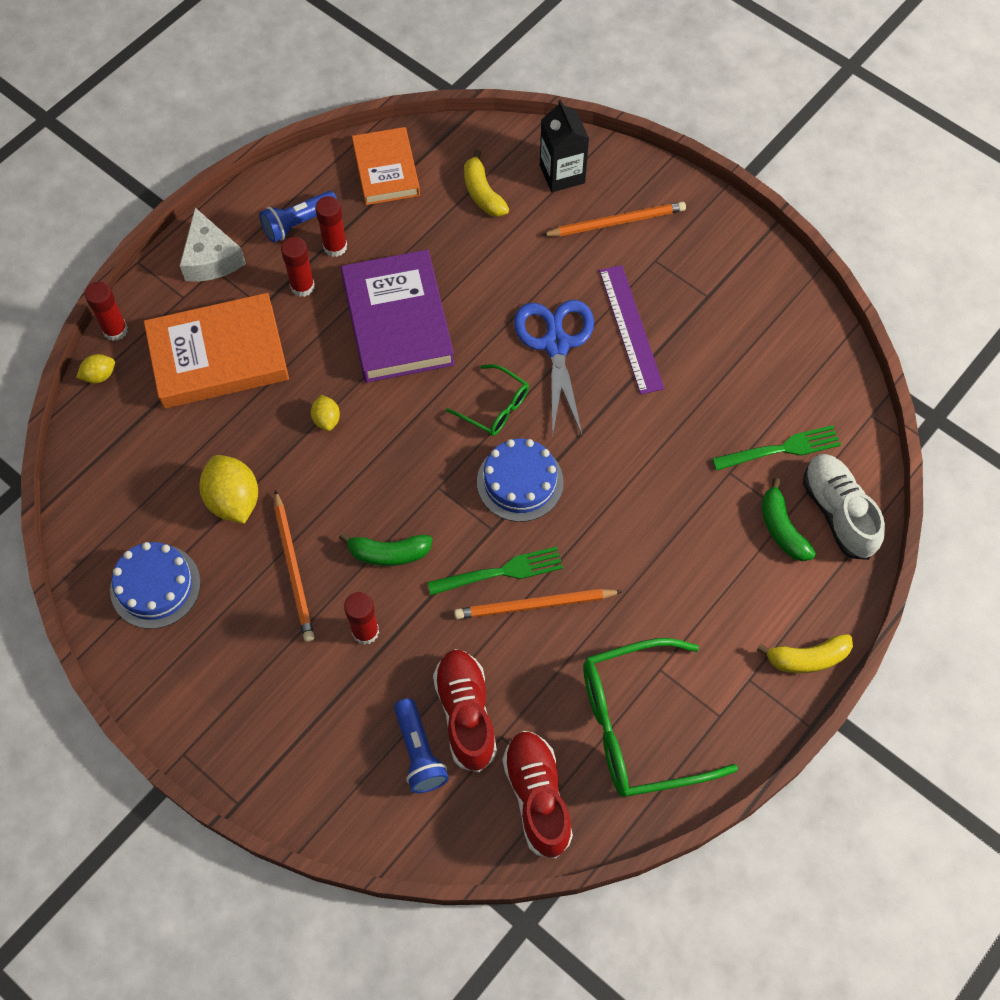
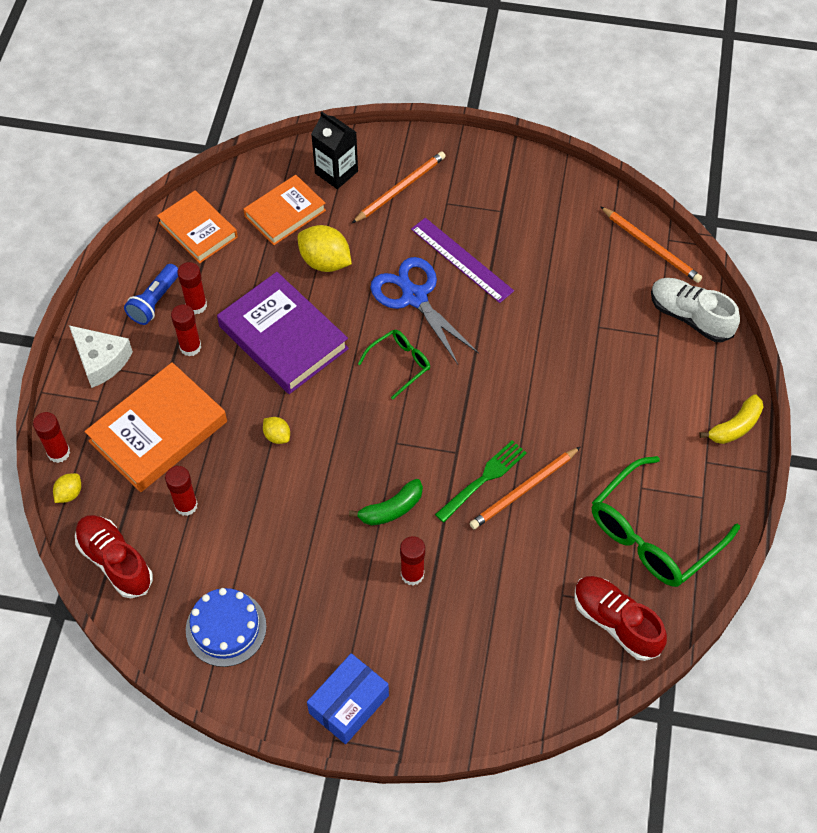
camera: 30 degrees left, 5 degrees down
(197, 444) = (186, 505): none -> red glue stick
(219, 728) = (349, 704): none -> blue box
(233, 500) = (244, 532): yellow lemon -> yellow lemon (325, 262)
(293, 569) = (326, 558): orange pencil -> orange pencil (651, 247)
(419, 752) = (511, 639): blue flashlight -> none
(465, 714) = (526, 593): red shoe -> red shoe (115, 561)
(482, 193) = (285, 213): yellow banana -> orange book
(495, 407) = (399, 364): green glasses -> green glasses turned 45 degrees counterclockwise
(520, 482) = (454, 408): blue cake -> none
(781, 449) = (623, 293): green fork -> none
(782, 528) = (660, 347): green banana -> none

